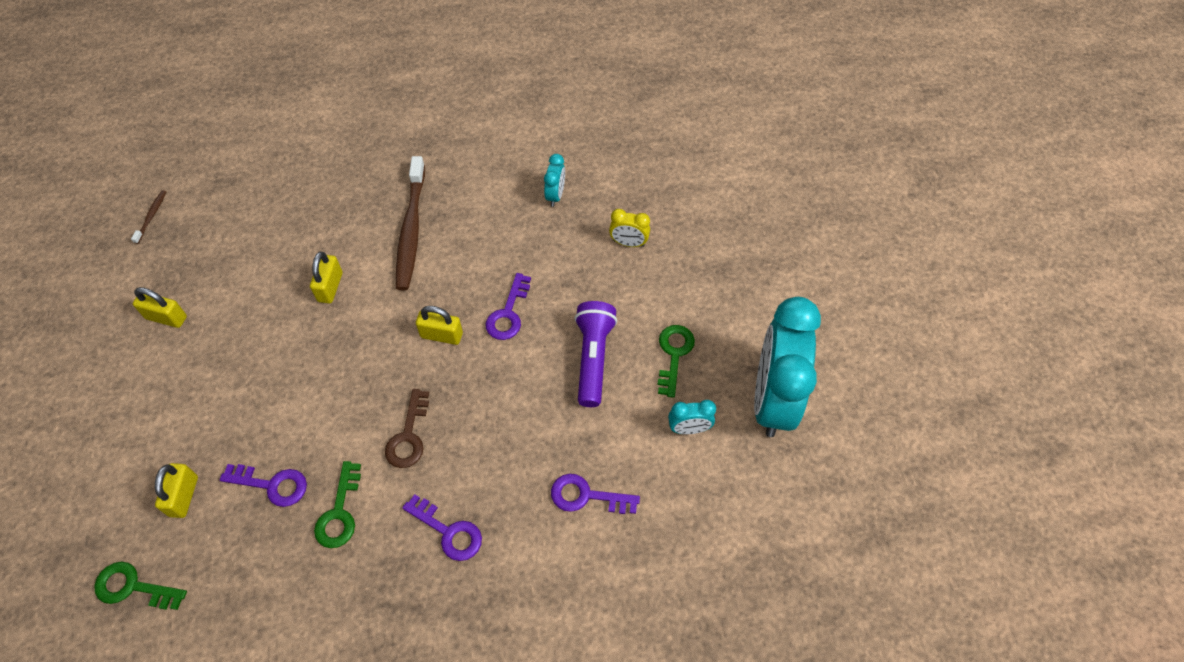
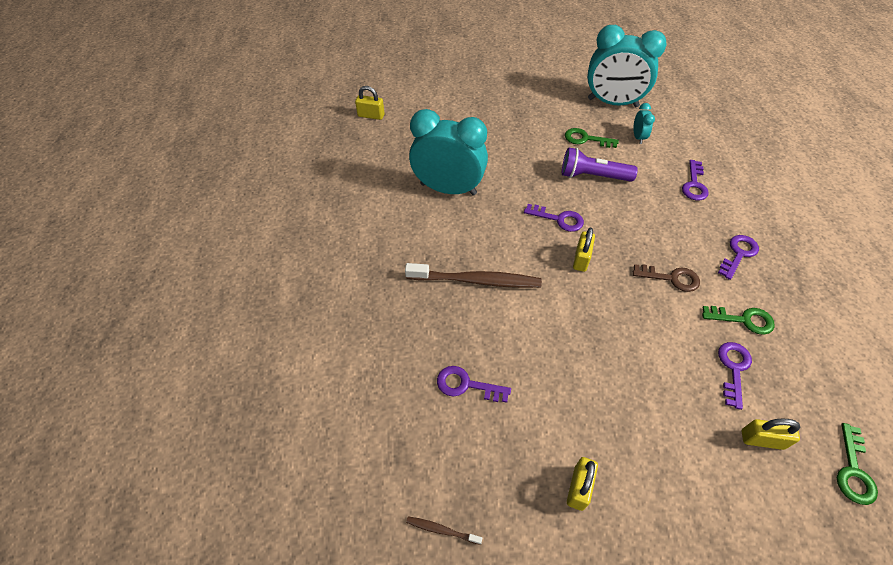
camera: 85 degrees left, 5 degrees down
(283, 227) = (466, 385): none -> purple key
(330, 287) = (537, 339): yellow padlock -> yellow padlock (371, 115)
(555, 195) = (448, 189): turquoise clock -> turquoise clock, size x2.42
(628, 243) = (496, 153): yellow clock -> none

